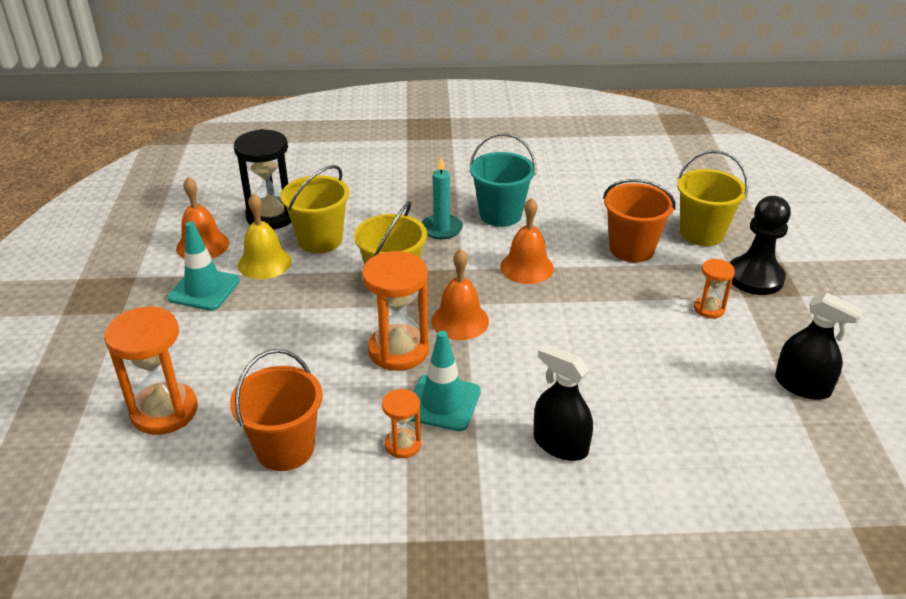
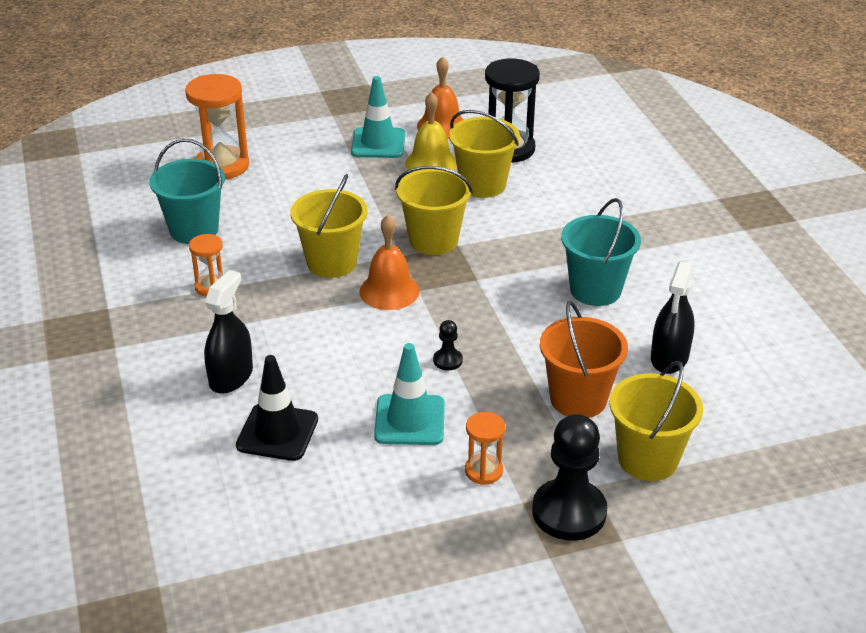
camera: 75 degrees right, 0 degrees up
(285, 448) = (194, 230): orange bucket -> turquoise bucket
(398, 350) = (332, 262): orange hourglass -> yellow bucket
(441, 229) = (543, 254): turquoise candle -> none
(443, 403) = (268, 300): turquoise traffic cone -> turquoise traffic cone (409, 420)
(527, 267) = (500, 322): orange bell -> none
(570, 304) = (447, 360): none -> black pawn
(649, 420) = (277, 432): none -> black traffic cone
(802, 385) = (367, 553): black spray bottle -> black spray bottle (669, 357)

